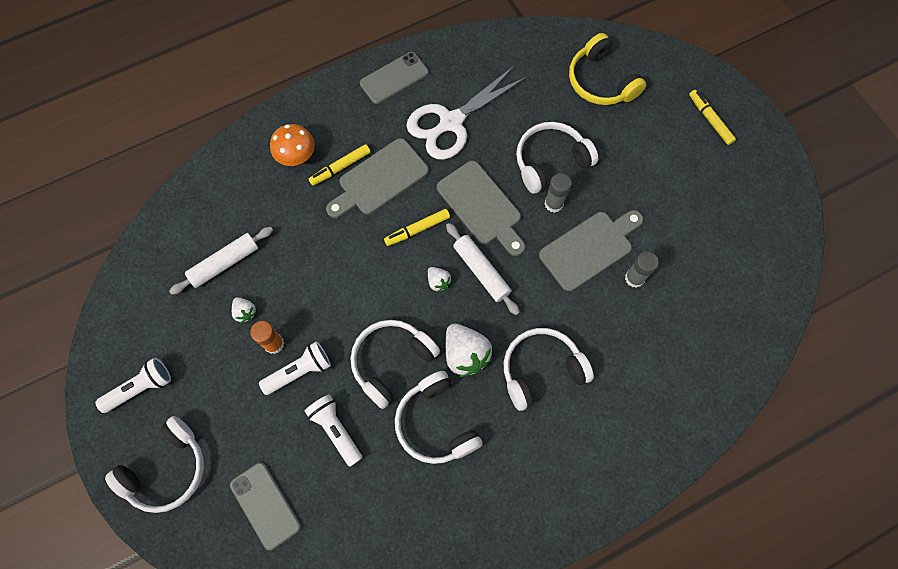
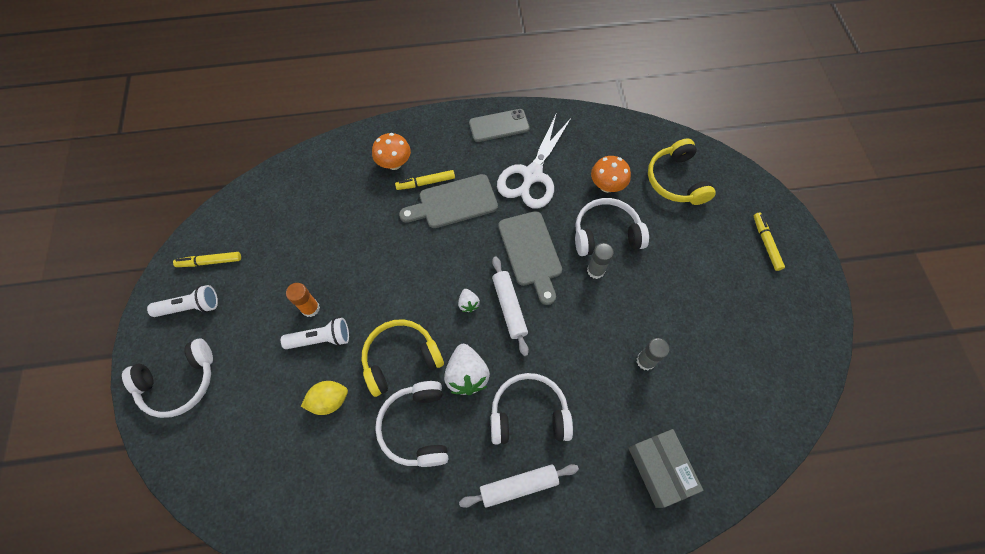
camera: 20 degrees right, 5 degrees down
(224, 263) = (300, 229): white rolling pin -> white rolling pin (519, 486)
(245, 312) = (299, 274): white strawberry -> none
(265, 505) = (243, 444): grey phone -> none
(336, 430) = (329, 400): white flashlight -> yellow lemon
(391, 362) = (401, 359): white headphones -> yellow headphones
(417, 229) = (468, 254): yellow marker -> yellow marker (210, 262)
(451, 122) = (532, 175): white scissors -> white scissors turned 45 degrees counterclockwise
(532, 109) = (606, 186): none -> orange mushroom
(589, 248) = (613, 320): grey cutting board -> none
(683, 377) = (660, 469): none -> grey box

